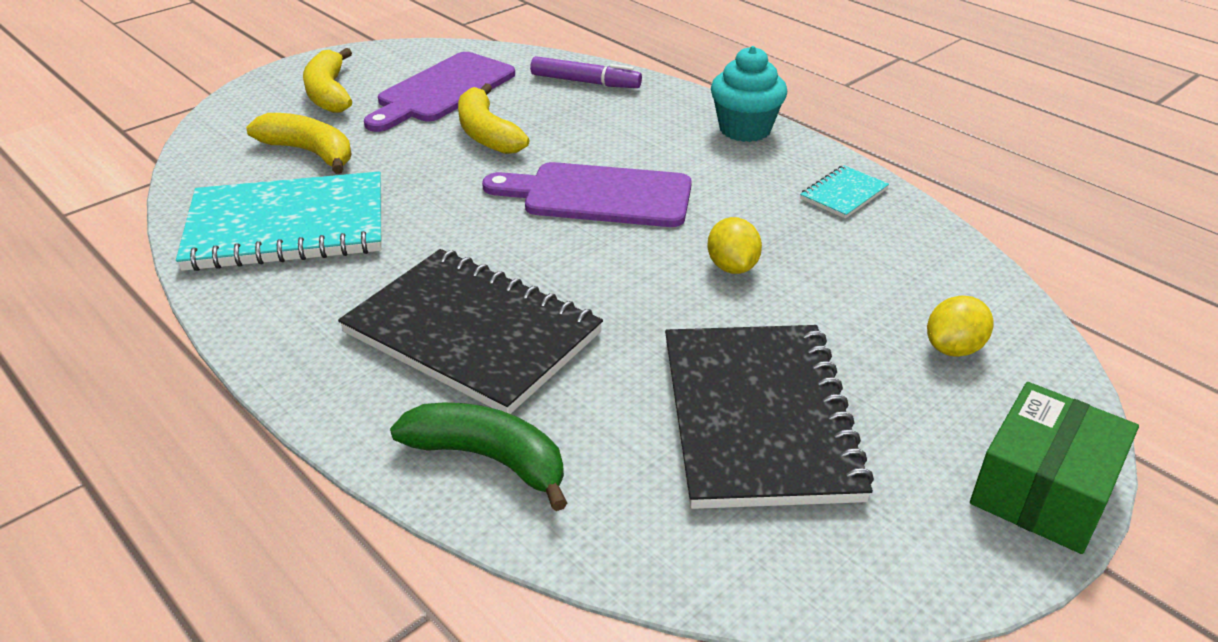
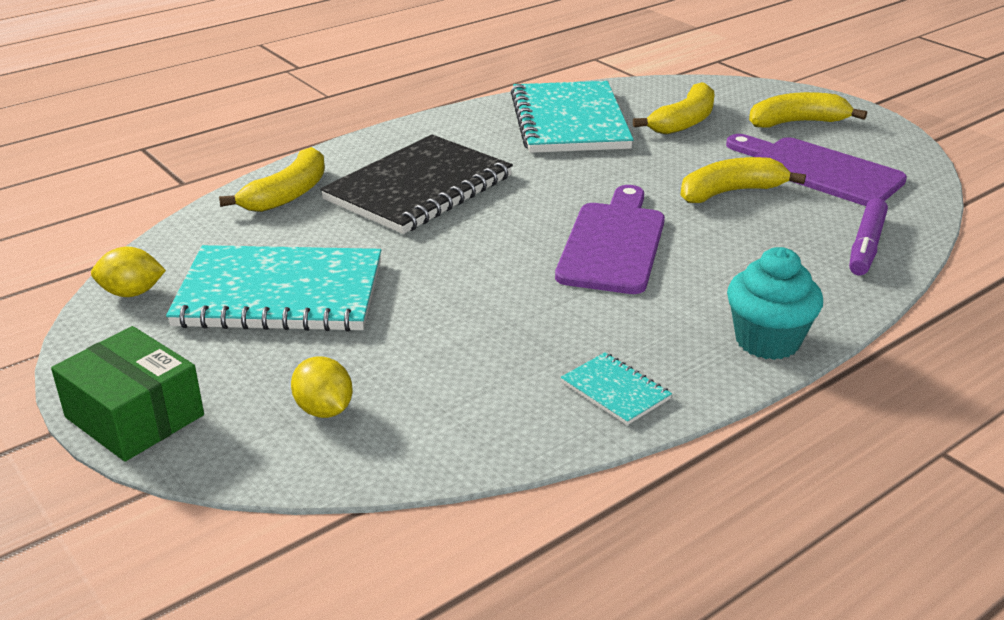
camera: 95 degrees right, 5 degrees down
(489, 459) = (287, 194): green banana -> yellow banana
(732, 267) = (483, 303): yellow lemon -> yellow lemon (132, 293)
(758, 417) = (280, 294): black notebook -> turquoise notebook

